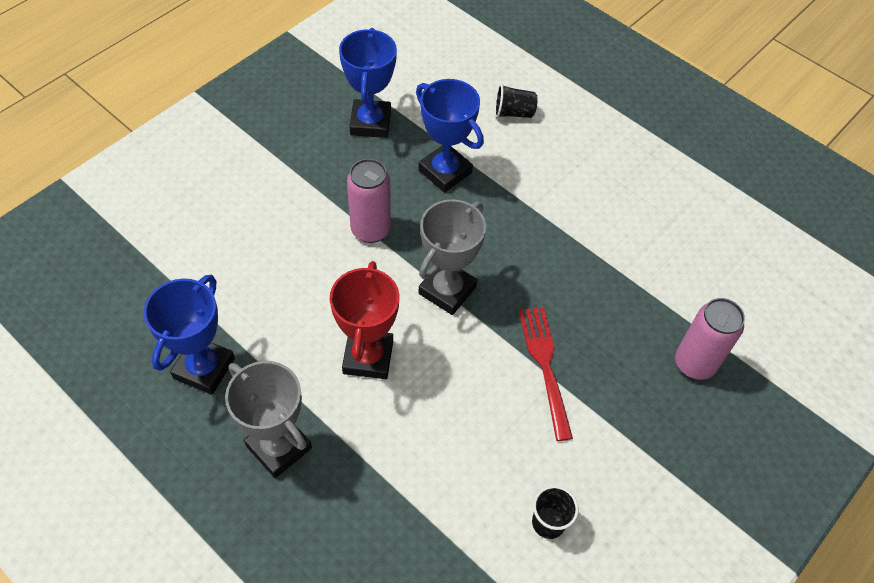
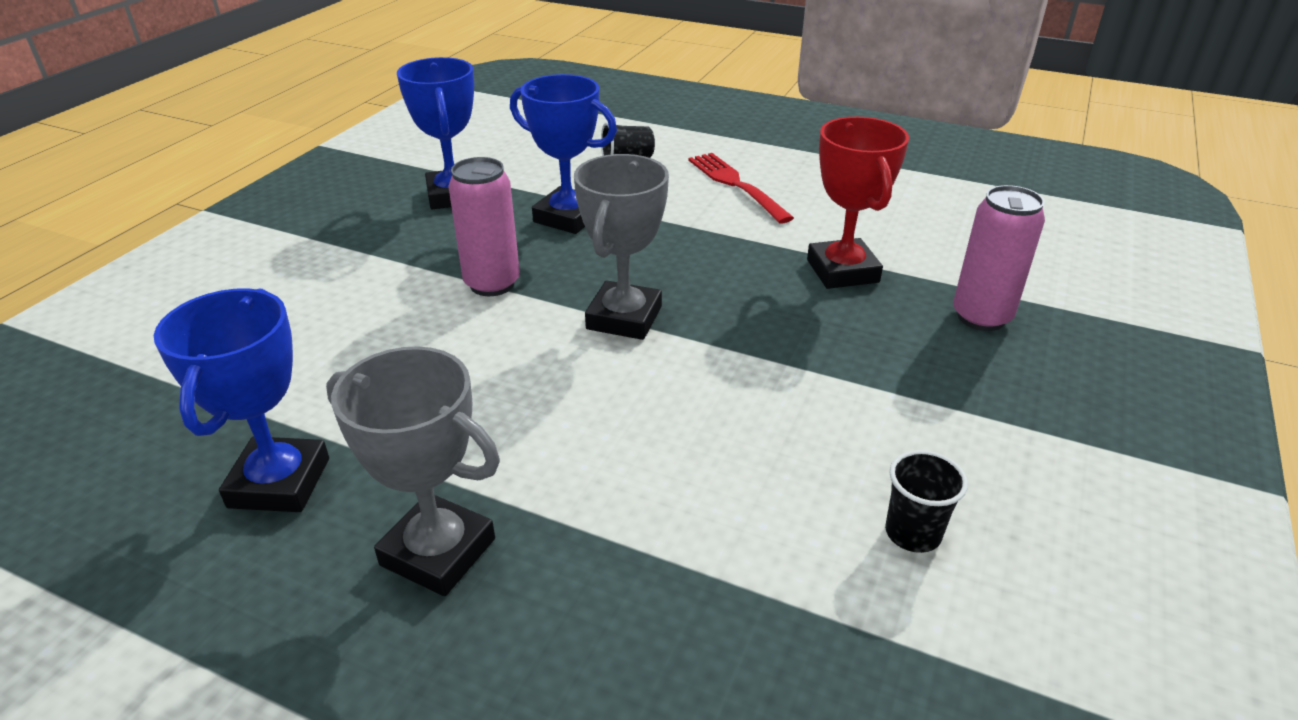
camera: 15 degrees left, 20 degrees down
(368, 357) = (542, 409): red trophy -> red trophy (842, 271)
(545, 367) = (798, 362): red fork -> red fork (737, 185)

